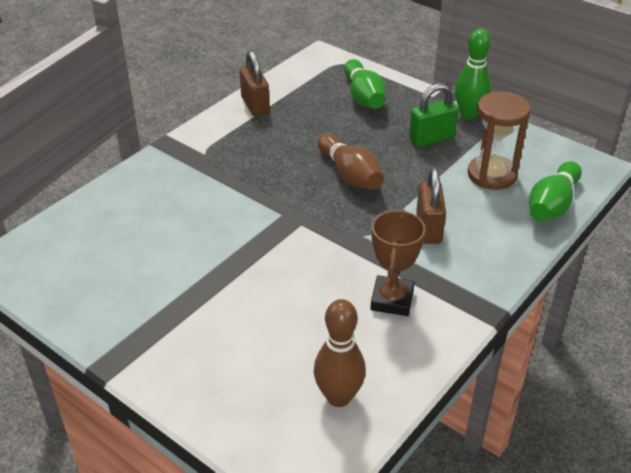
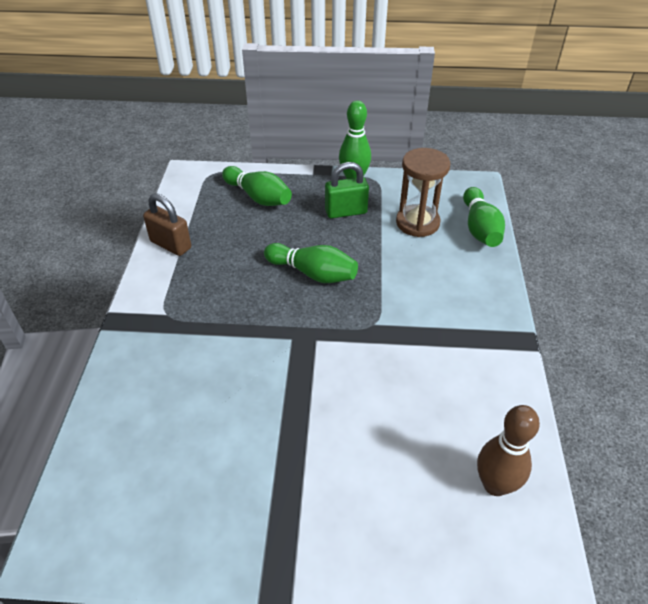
camera: 35 degrees left, 5 degrees up
(350, 175) = (313, 273): brown bowling pin -> green bowling pin
(392, 300) = (450, 370): brown trophy -> none
(428, 228) = (416, 291): brown padlock -> none
(431, 139) = (346, 212): green padlock -> green padlock turned 45 degrees clockwise

